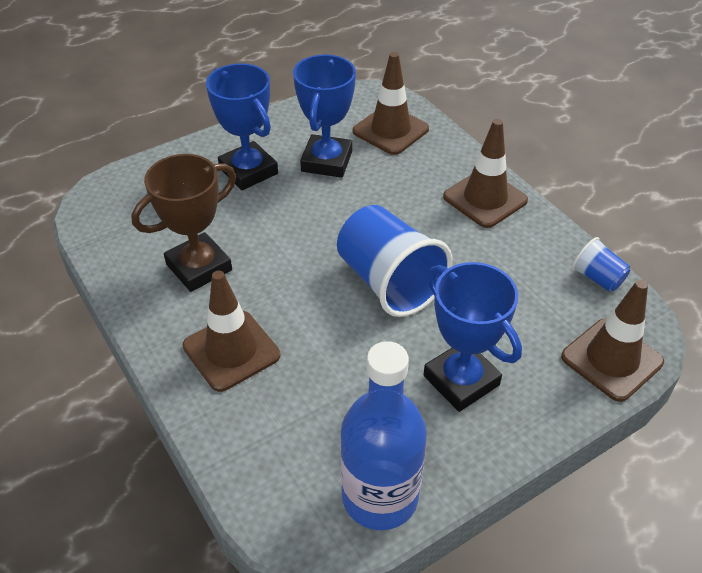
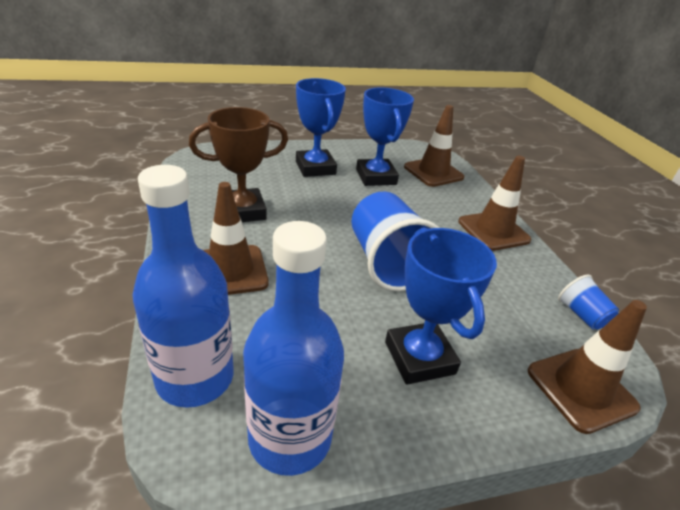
camera: 15 degrees right, 10 degrees down
(266, 476) = (195, 378): none -> blue bottle
(327, 161) = (376, 177): blue trophy -> blue trophy turned 45 degrees counterclockwise

